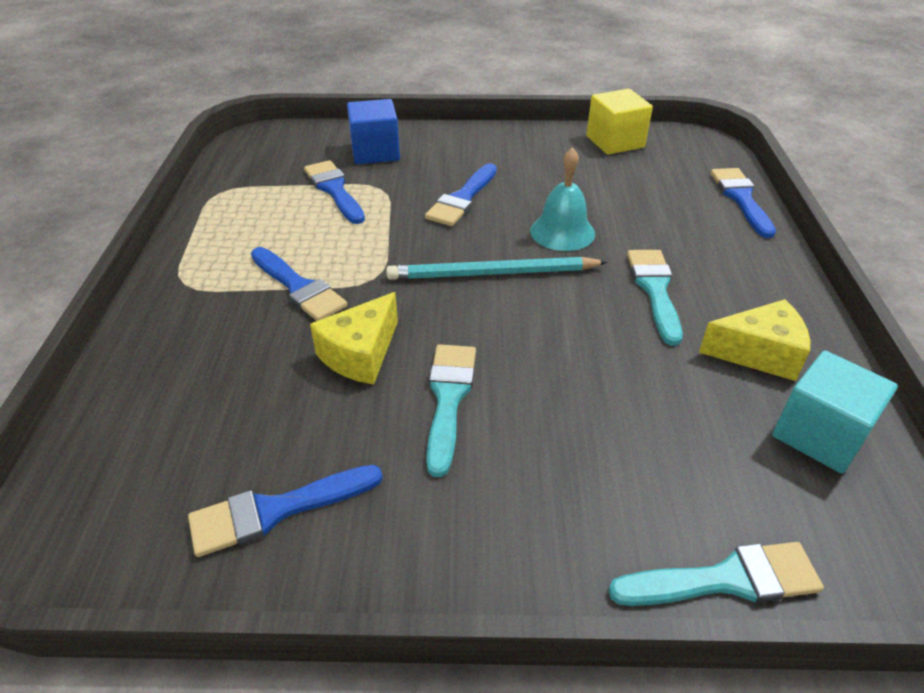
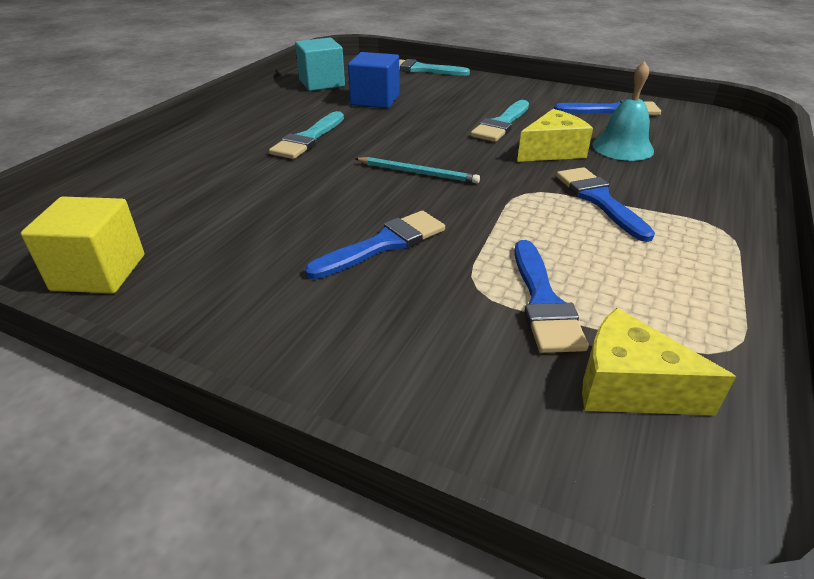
camera: 155 degrees left, 5 degrees down
(375, 152) = (454, 362): blue cube -> blue cube (375, 100)
(492, 273) = (418, 173): turquoise pencil -> turquoise pencil, size x0.65
(562, 232) = (321, 187): turquoise bell -> turquoise bell (622, 147)
(741, 198) = (120, 175): blue brush -> none
(758, 353) = (298, 105): yellow cheese -> yellow cheese (629, 387)

